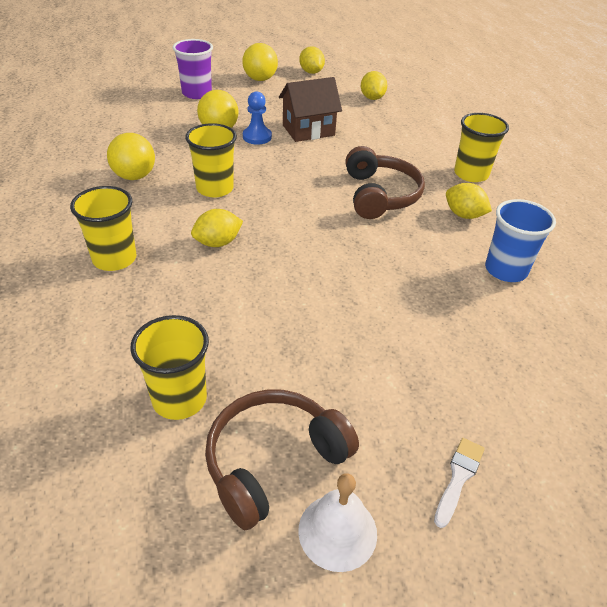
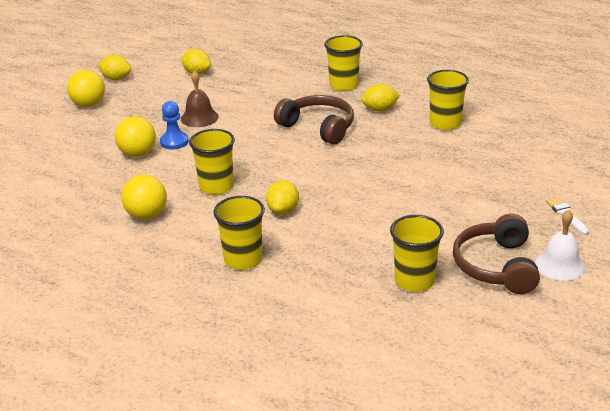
camera: 45 degrees left, 10 degrees down
(197, 93) = (62, 141): purple cup -> none
(308, 130) = (199, 117): brown house -> brown bell
(505, 270) = (445, 123): blue cup -> yellow cup

